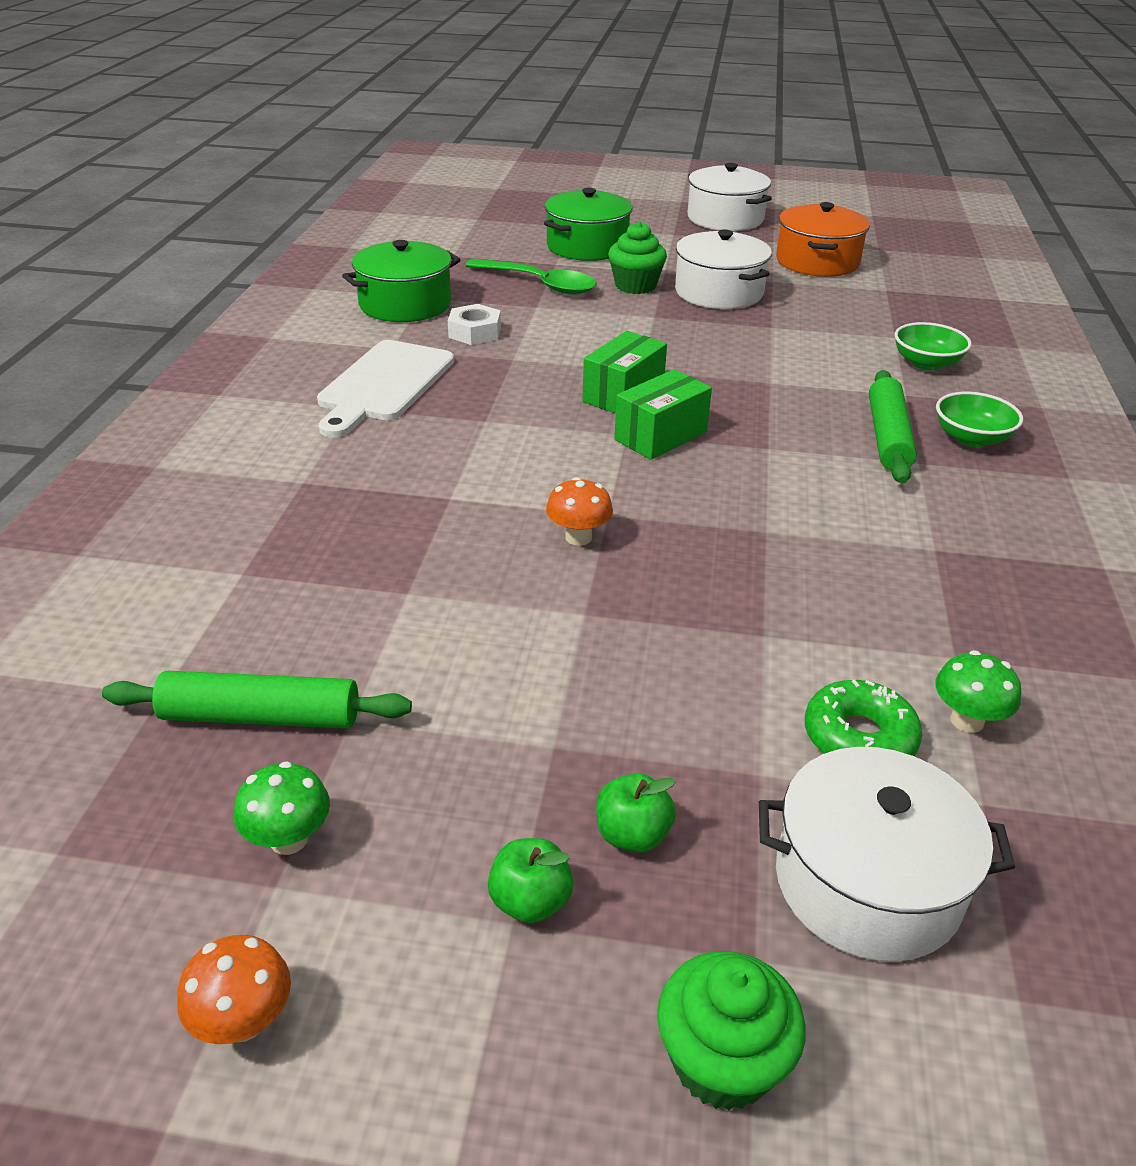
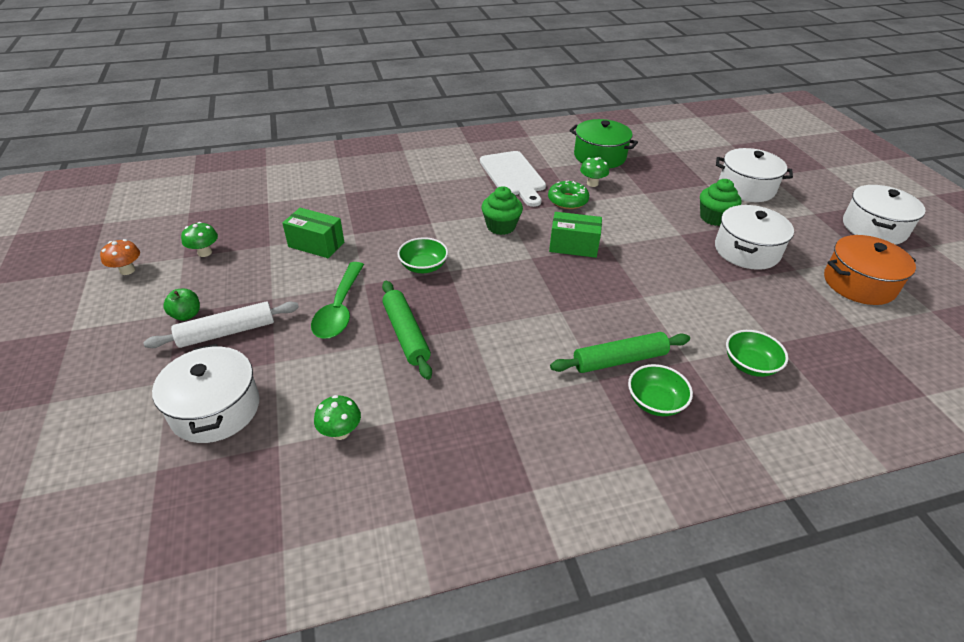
camera: 65 degrees right, 5 degrees up
(260, 717) = (264, 226): green rolling pin -> green rolling pin (406, 334)
(384, 385) = (513, 176): white cutting board -> white cutting board turned 105 degrees counterclockwise
(474, 332) = (592, 183): white nut -> green mushroom
(539, 284) = (673, 186): green spoon -> green spoon (339, 309)
(578, 537) = (423, 266): orange mushroom -> green bowl
(587, 246) = (746, 188): green pot -> white pot
(632, 835) = (227, 332): green apple -> white rolling pin
(660, 436) = (539, 269): green box -> green box (316, 244)
(722, 1061) = (119, 381): green cupcake -> green cupcake (501, 226)
(859, 738) = (311, 391): green donut -> green donut (567, 200)

